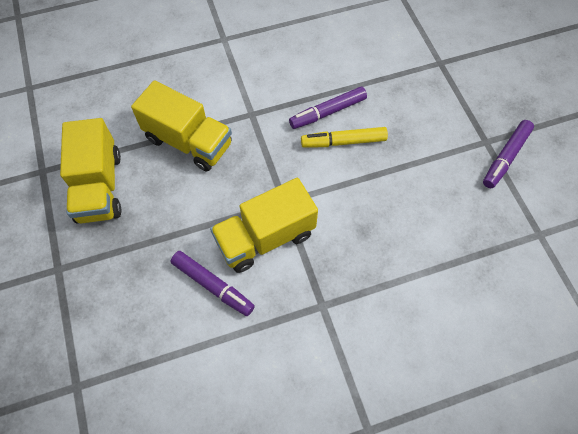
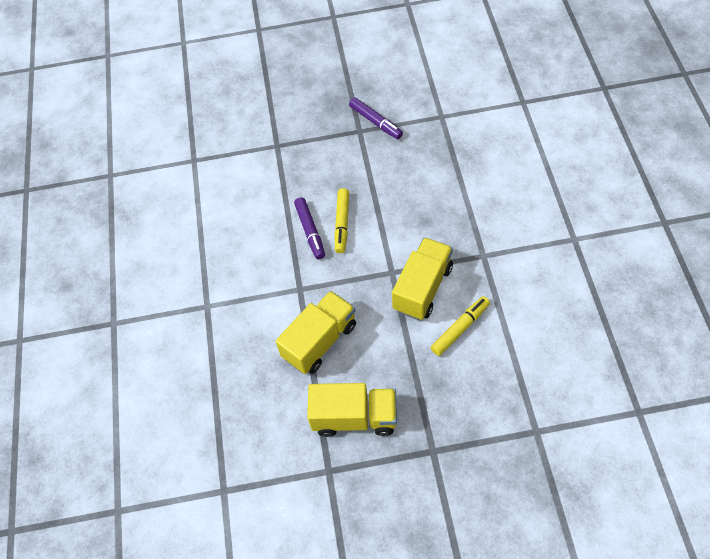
camera: 75 degrees left, 5 degrees down
(213, 285) = (460, 328): purple marker -> yellow marker
(265, 237) = (422, 288): yellow truck -> yellow truck turned 135 degrees counterclockwise

